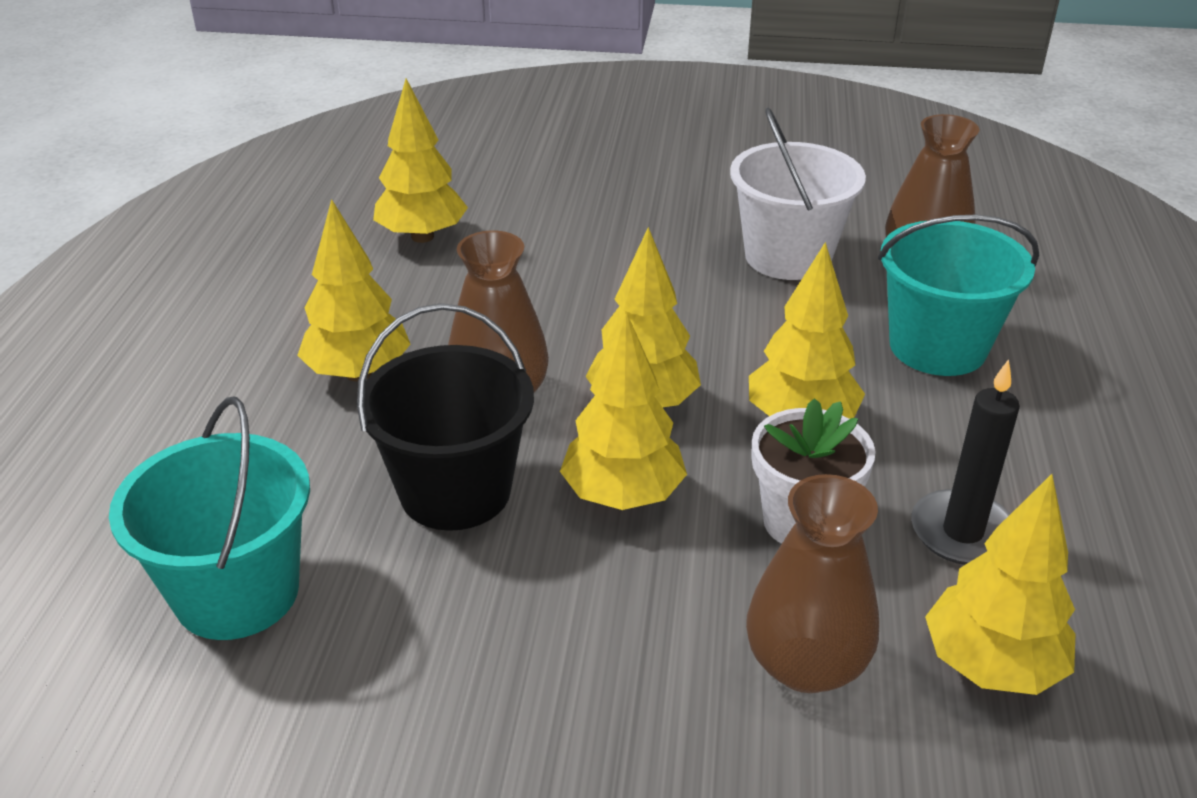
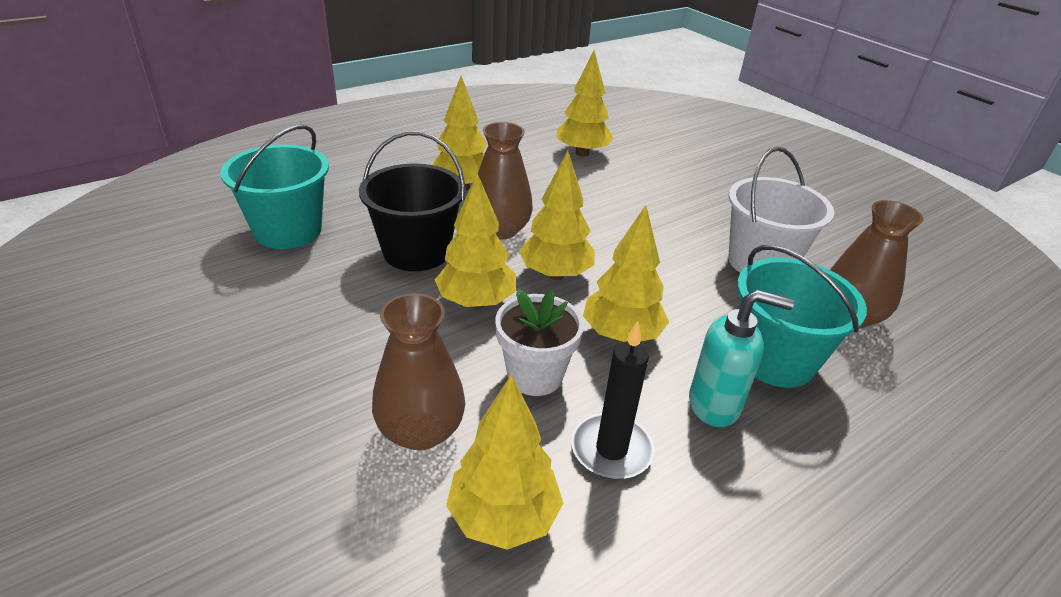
camera: 45 degrees right, 0 degrees up
(963, 425) = (715, 405): none -> turquoise soap dispenser

